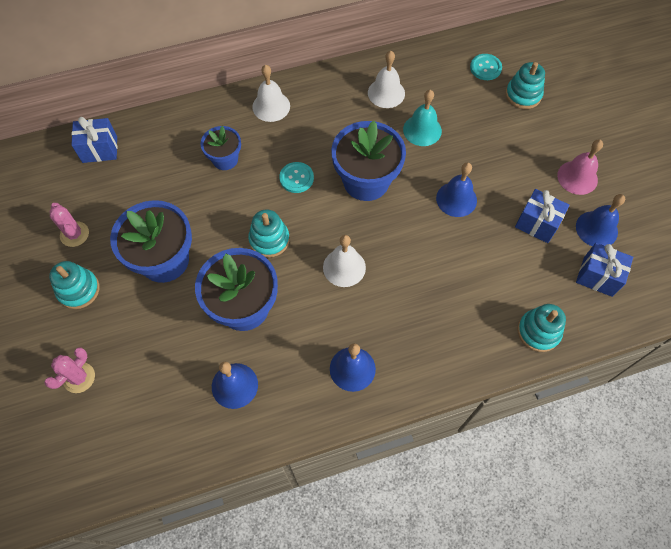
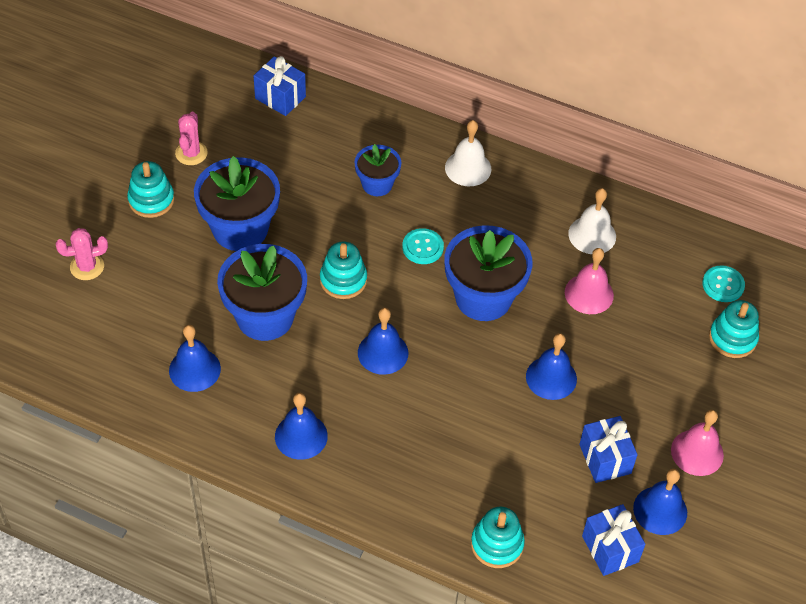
camera: 40 degrees right, 10 degrees down
(344, 267) = (383, 353): white bell -> blue bell
(422, 130) = (589, 294): turquoise bell -> pink bell

